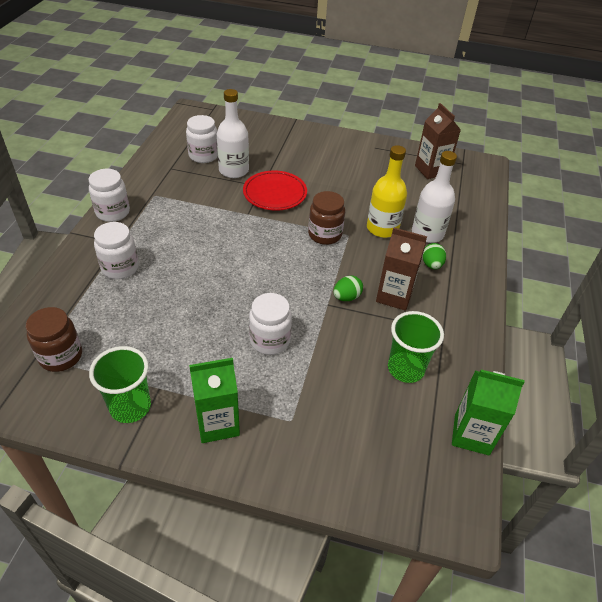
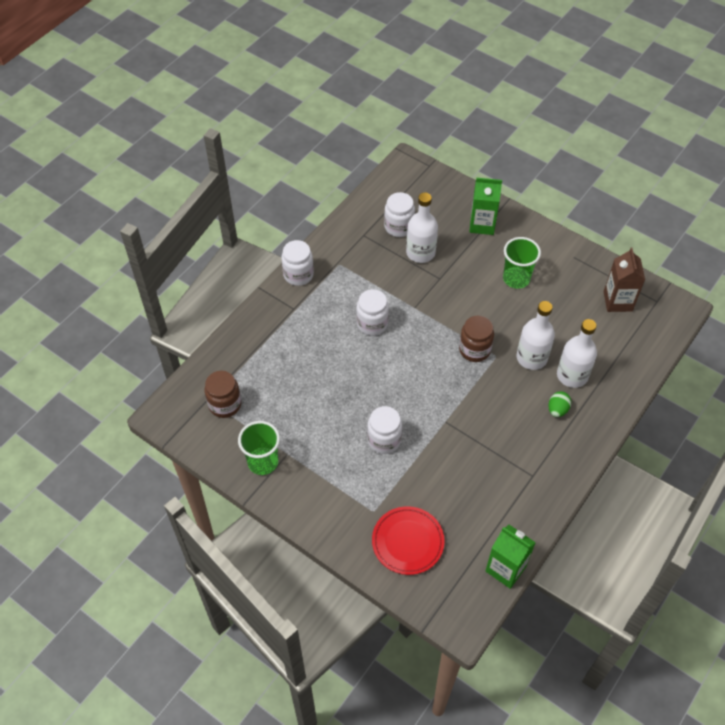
camera: 25 degrees right, 10 degrees up
(120, 268) = (289, 335): white jar -> white jar (372, 323)
(217, 423) = (320, 495): green carton -> green carton (482, 224)
(275, 193) = (448, 290): red plate -> red plate (407, 542)
(346, 297) = (464, 419): green egg -> none
(382, 228) = (531, 357): yellow bottle -> white bottle
(394, 296) = (506, 430): brown carton -> none
(405, 369) = (482, 499): green cup -> green cup (516, 278)

